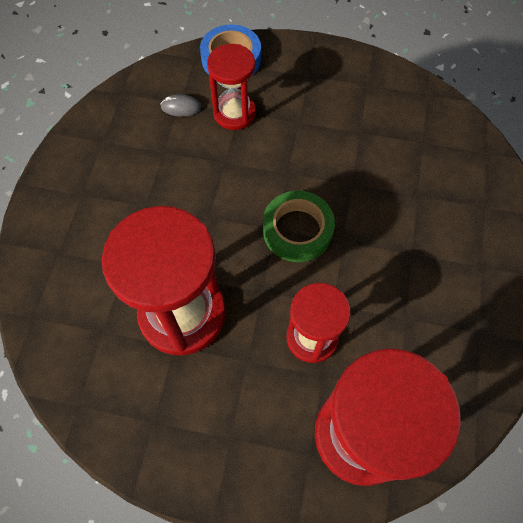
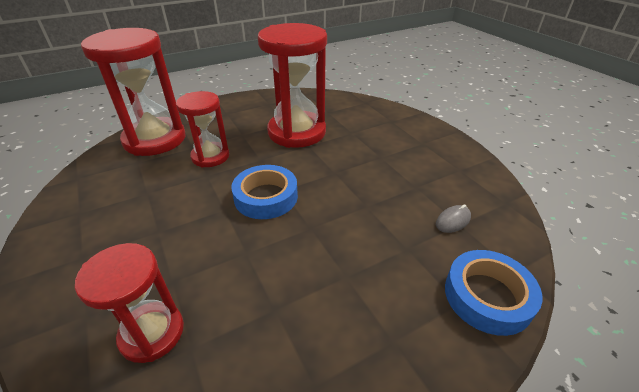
camera: 140 degrees right, 25 degrees down
(234, 113) = (409, 245): red hourglass -> red hourglass (152, 333)
(297, 230) = (266, 197): green tape -> blue tape

